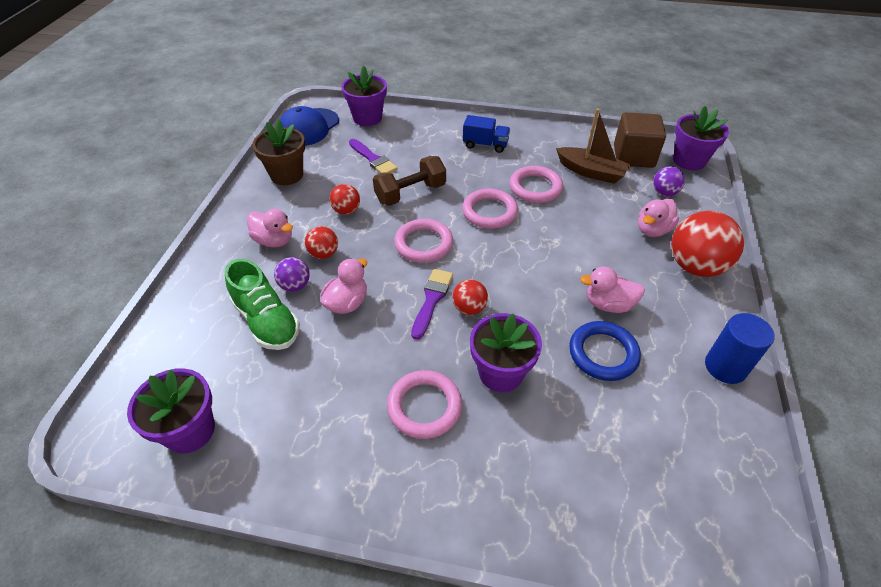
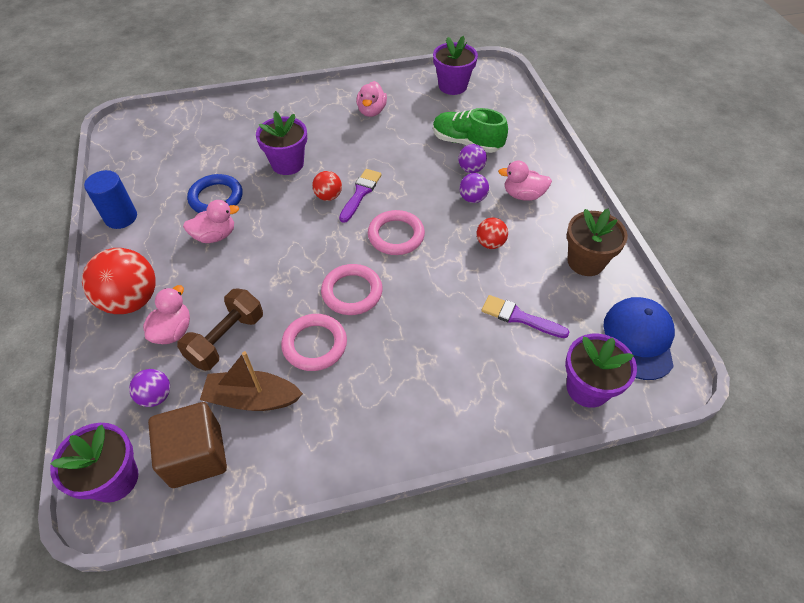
camera: 155 degrees right, 5 degrees up
(324, 254) = (472, 198): red ball -> purple ball
(347, 303) = (422, 170): pink duck -> pink duck (371, 111)
(410, 193) = (445, 286): brown dumbbell -> brown dumbbell (226, 339)
(424, 406) = (328, 133): pink ring -> none
(432, 299) = (360, 193): purple brush -> purple brush turned 150 degrees counterclockwise
(485, 145) = (404, 397): blue truck -> none

